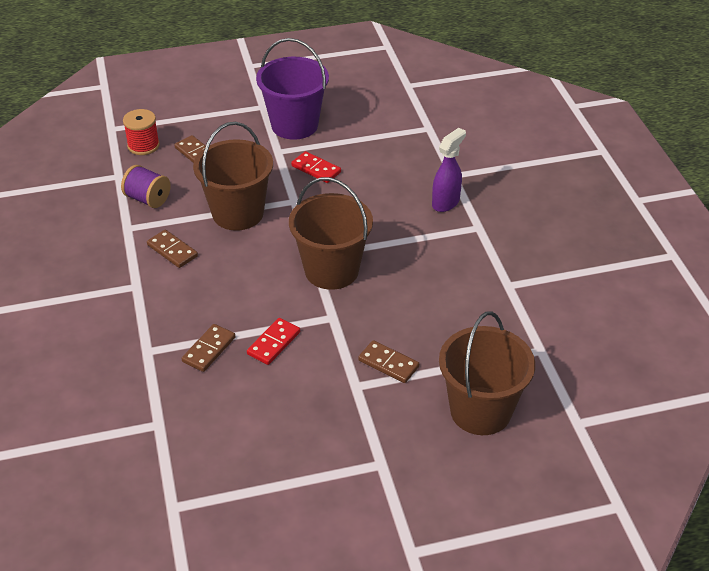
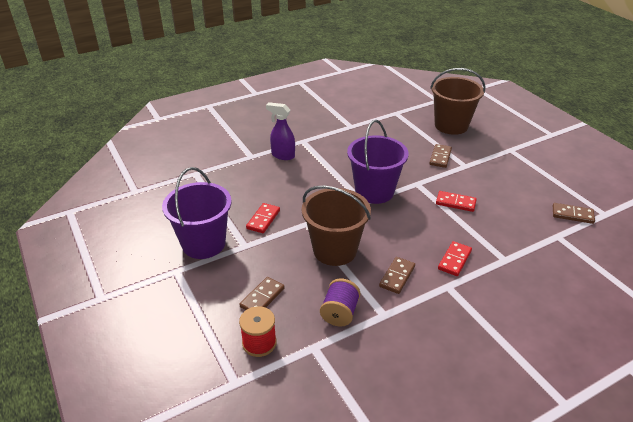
camera: 105 degrees left, 5 degrees down
(171, 305) = (454, 260): none -> red domino
(209, 349) = (482, 230): brown domino -> brown domino (572, 215)
(331, 270) = (374, 191): brown bucket -> purple bucket

